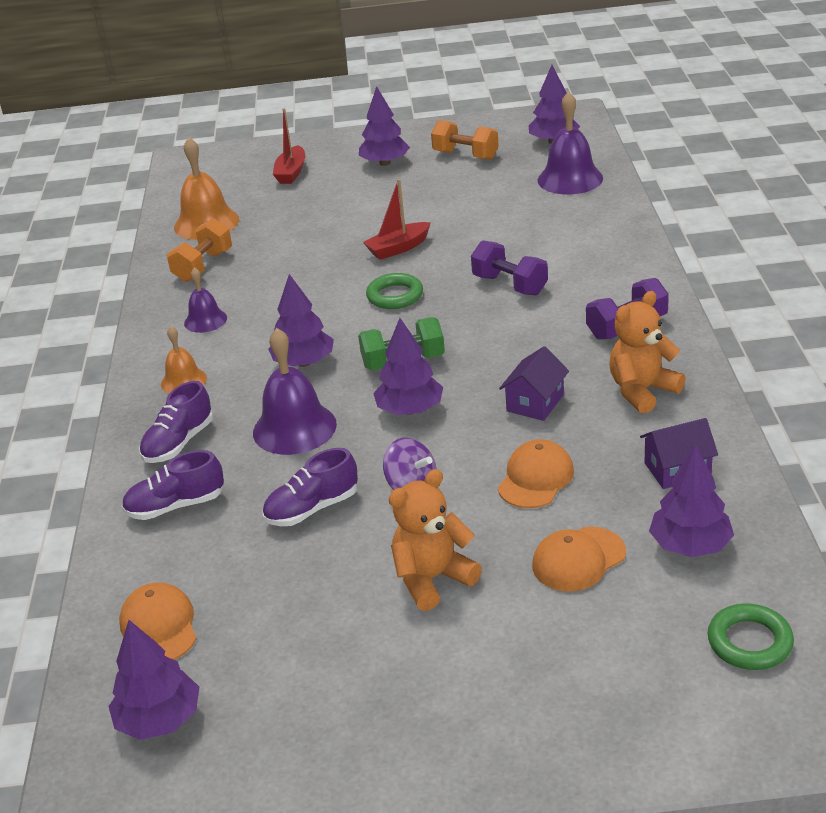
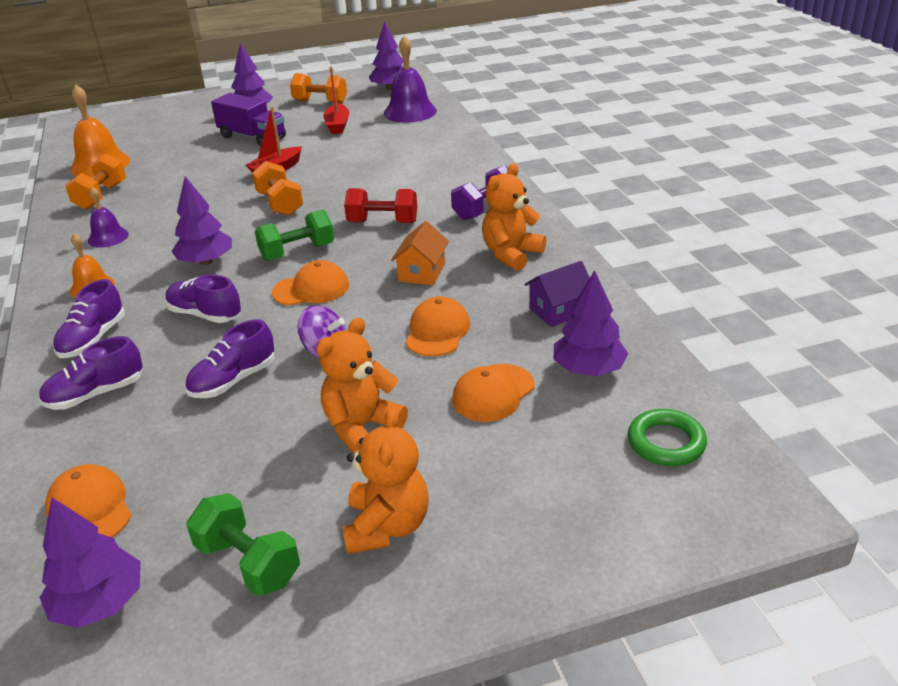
camera: 15 degrees left, 0 degrees up
(291, 173) = (172, 123): red boat -> red boat (337, 125)
(294, 428) = (205, 314): purple bell -> purple shoe
(298, 703) = (248, 563): none -> green dumbbell
(378, 200) = (252, 137): none -> purple truck
(395, 296) = (280, 204): green ring -> orange dumbbell
(410, 410) = (311, 289): purple tree -> orange cap
(436, 688) = (387, 526): none -> orange teddy bear
(505, 332) = (383, 222): none -> red dumbbell
(510, 285) = (378, 188): purple dumbbell -> none
(535, 403) = (422, 272): purple house -> orange house

